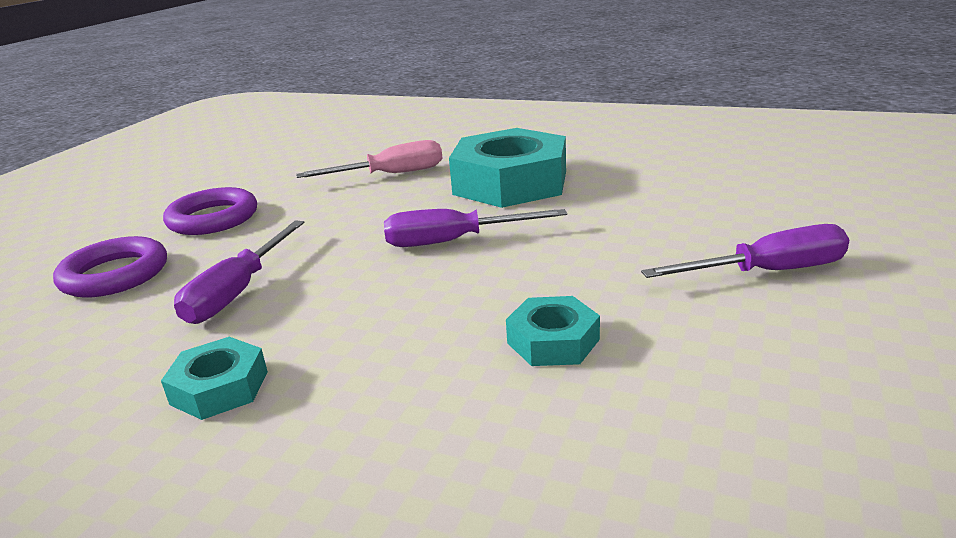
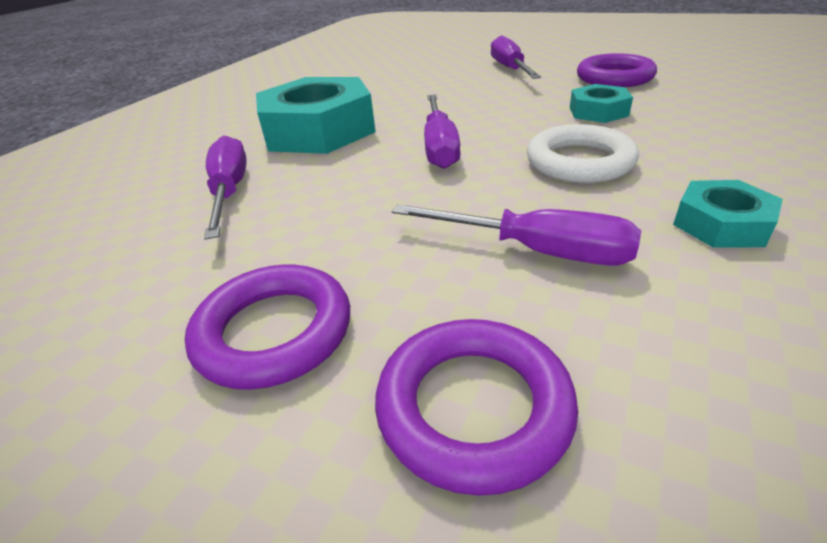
camera: 85 degrees left, 10 degrees up
(389, 318) = (579, 162): none -> white ring
(391, 174) = (230, 191): pink screwdriver -> purple screwdriver
(739, 371) = (614, 77): none -> purple ring

